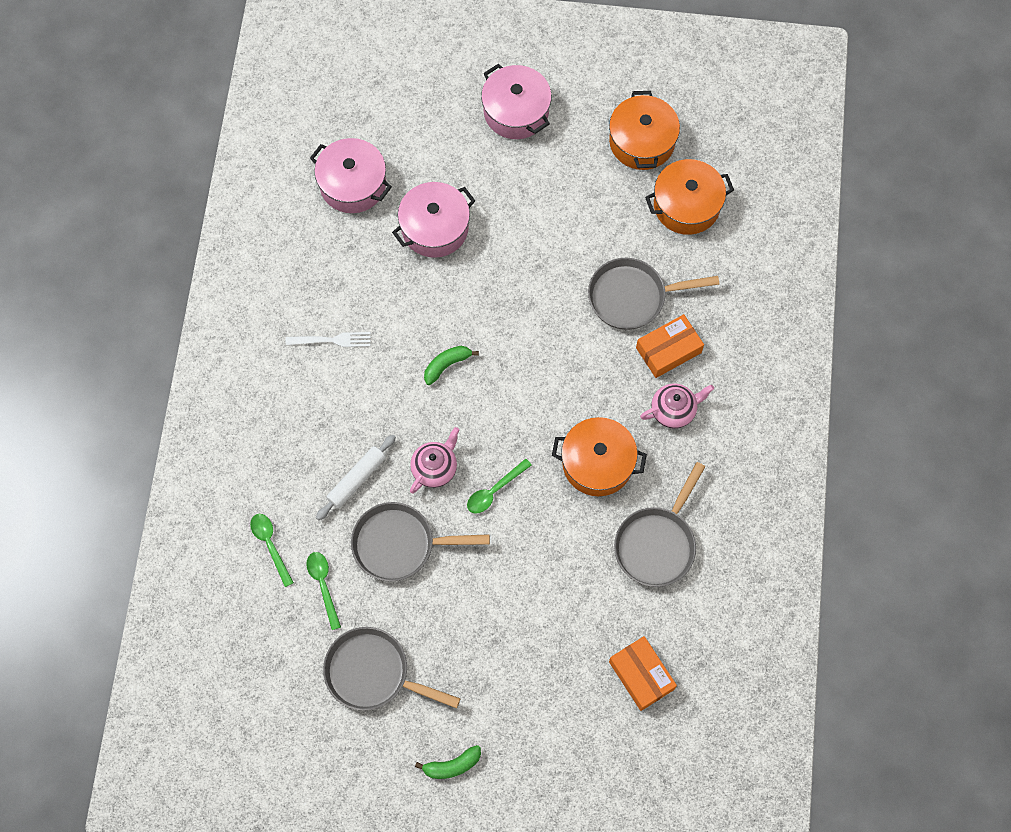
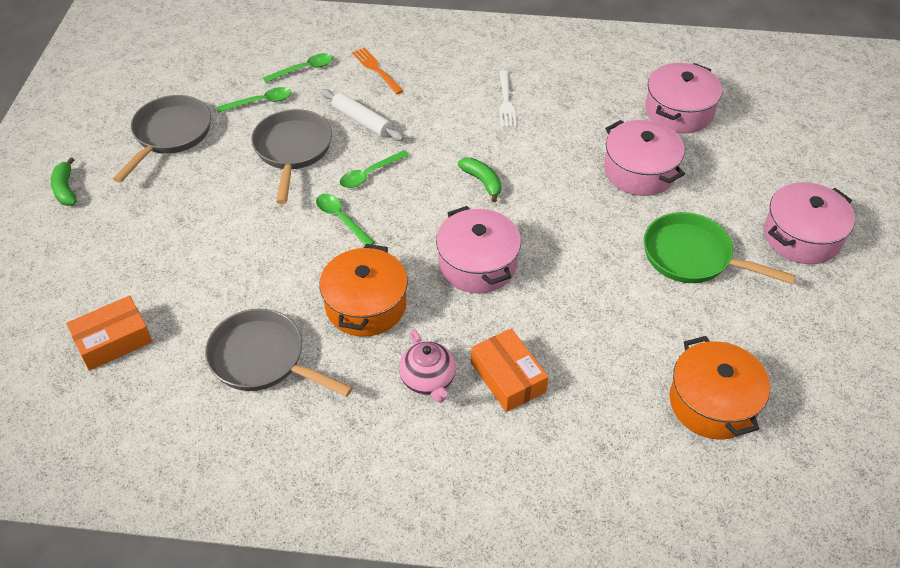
camera: 90 degrees right, 20 degrees down
(274, 469) = (376, 69): none -> orange fork
(435, 468) = (369, 174): pink teapot -> green spoon
(539, 198) = (692, 256): none -> green pan
(549, 371) = (477, 264): none -> pink pot
(632, 297) = (576, 342): grey pan -> none
(642, 141) = (794, 357): orange pot -> none

